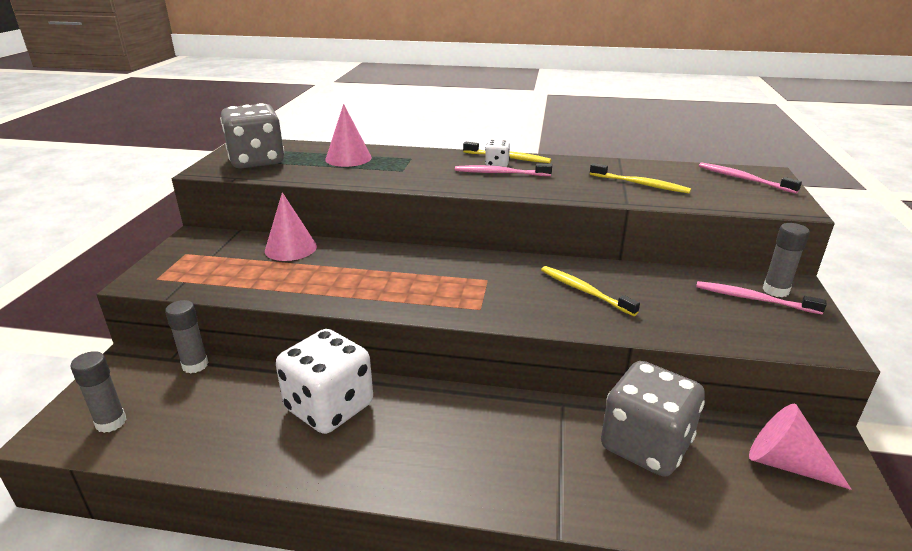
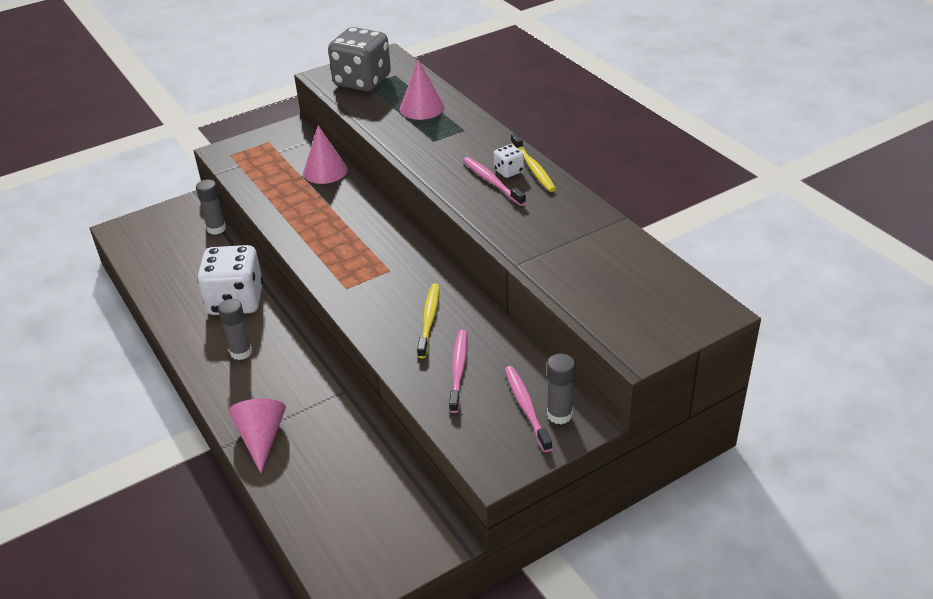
camera: 50 degrees right, 10 degrees up
(111, 422) = (145, 240): grey glue stick -> grey glue stick (241, 352)
(640, 184) = (571, 254): yellow toothbrush -> none
(645, 445) = (342, 447): grey dice -> none
(743, 179) = (673, 302): pink toothbrush -> pink toothbrush (458, 369)
(785, 463) = (394, 521): pink cone -> pink cone (261, 438)

